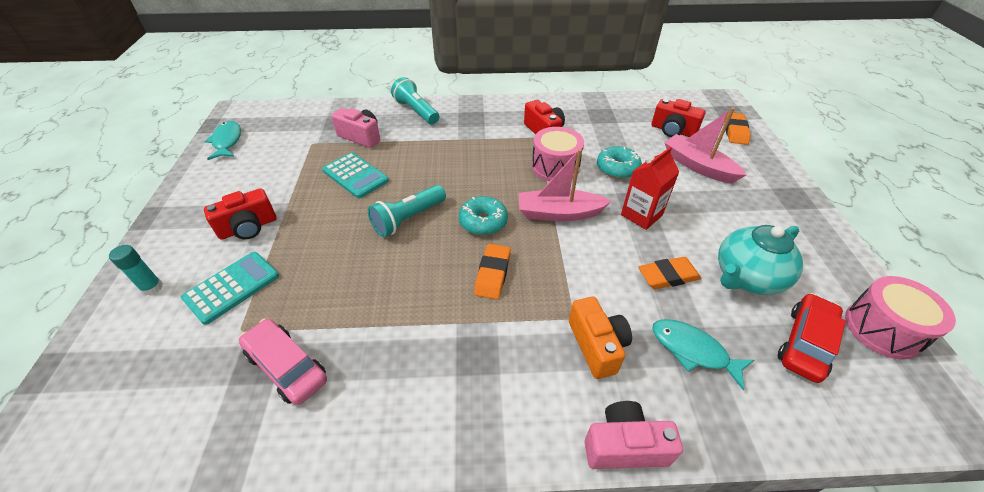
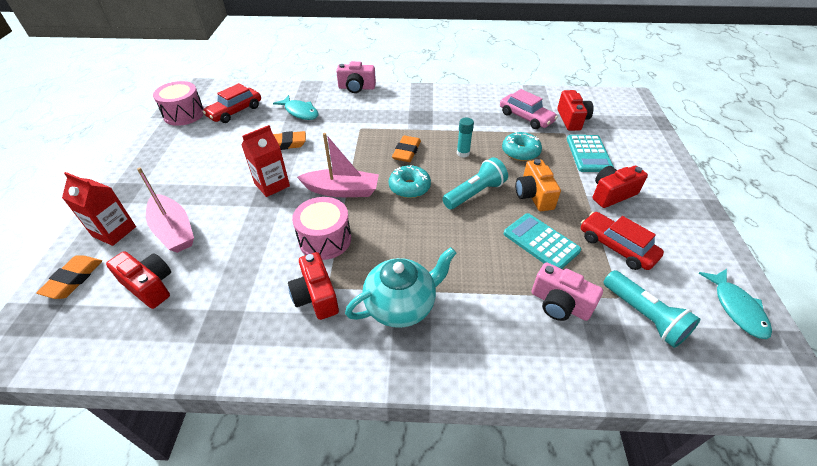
camera: 175 degrees left, 0 degrees up
(152, 288) = (645, 157): turquoise glue stick -> turquoise glue stick (463, 153)
(205, 367) = (572, 120): none -> red camera
(232, 287) = (588, 154): turquoise calculator -> turquoise calculator turned 45 degrees counterclockwise
(287, 176) = (616, 247): none -> red car
(416, 111) = (495, 357): turquoise flashlight -> turquoise flashlight (644, 316)
(597, 345) = (352, 116): orange camera -> orange camera (533, 195)
(617, 168) = (260, 233): turquoise donut -> turquoise donut (520, 152)
(746, 277) = (233, 140): turquoise teapot -> turquoise teapot (401, 305)
(750, 162) = (114, 231): none -> red carton

